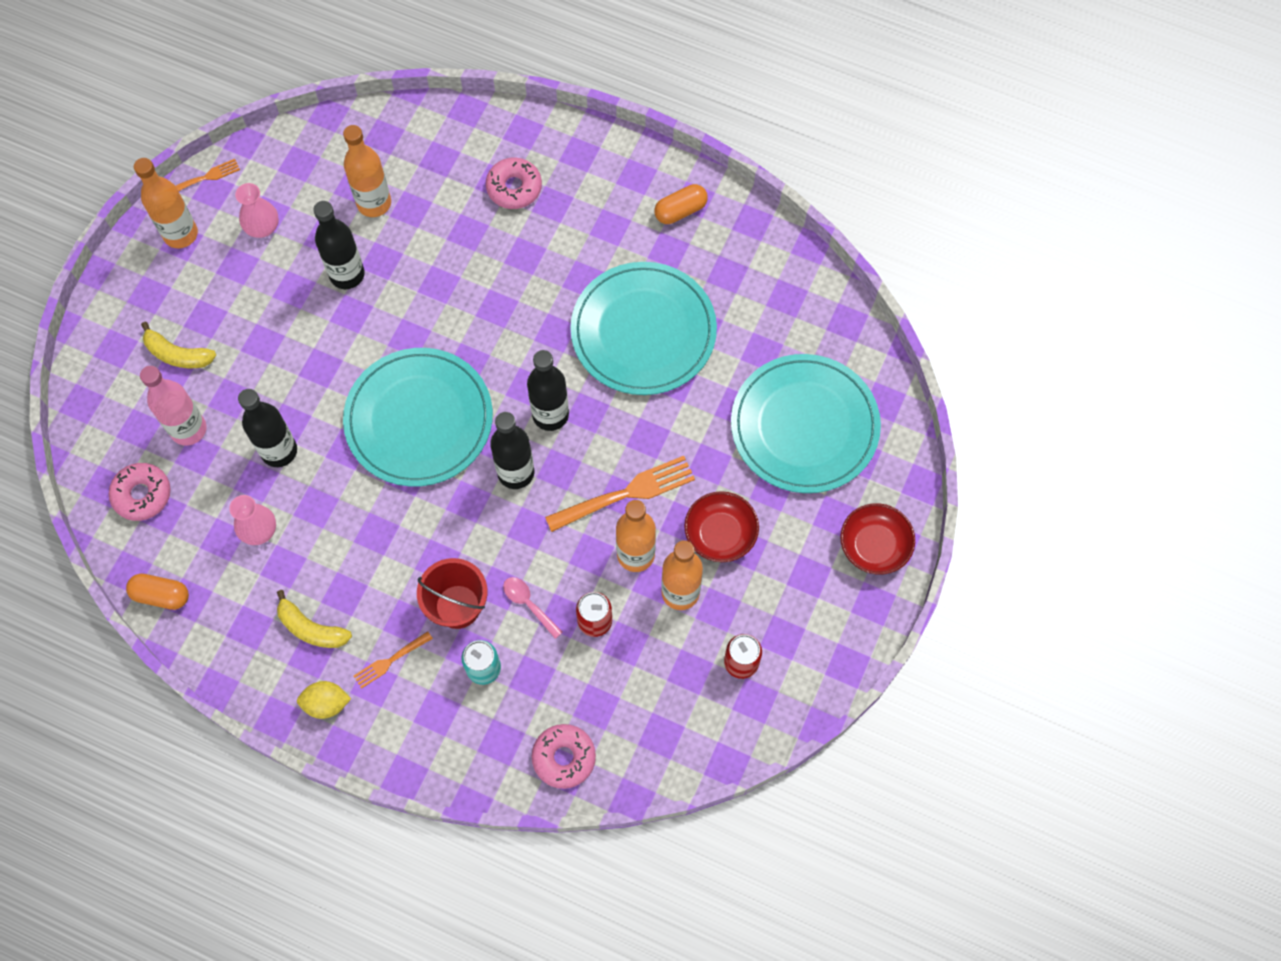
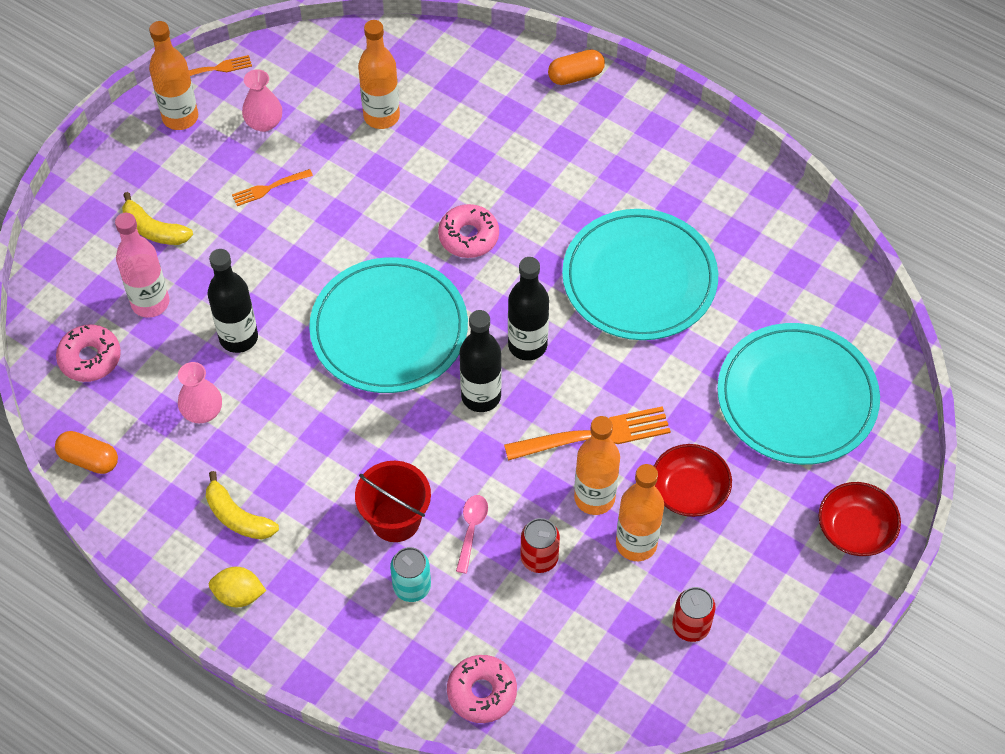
camera: 10 degrees right, 10 degrees down
(347, 275) = (341, 179): black bottle -> none
(391, 660) = (315, 562): orange fork -> orange fork (269, 188)
(514, 188) = (528, 122): pink donut -> pink donut (468, 236)
(529, 604) = (471, 529): pink spoon -> pink spoon turned 45 degrees clockwise
(680, 210) = (697, 168): orange capsule -> orange capsule (575, 76)

